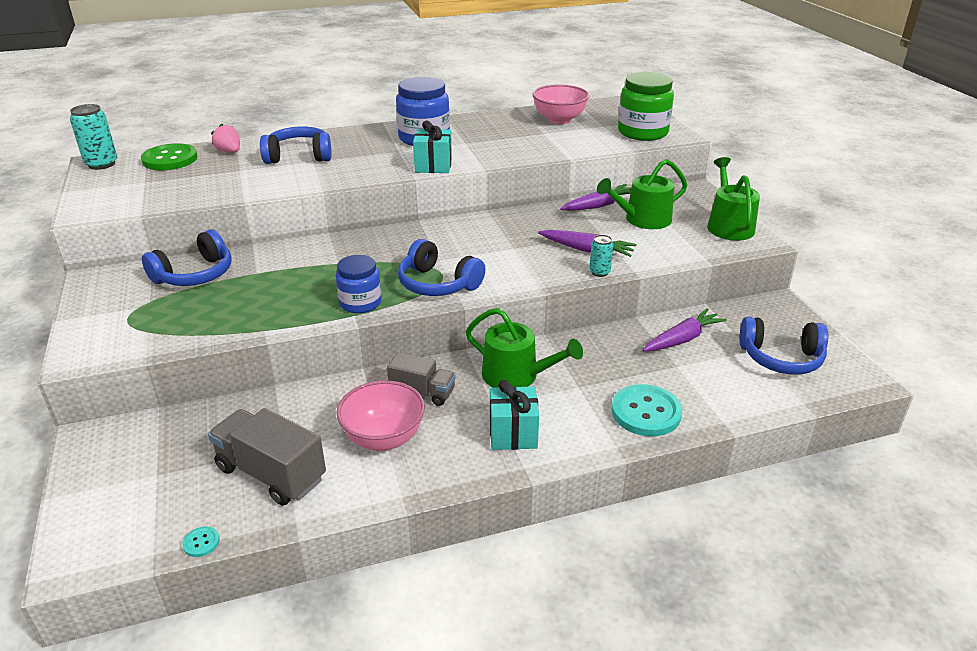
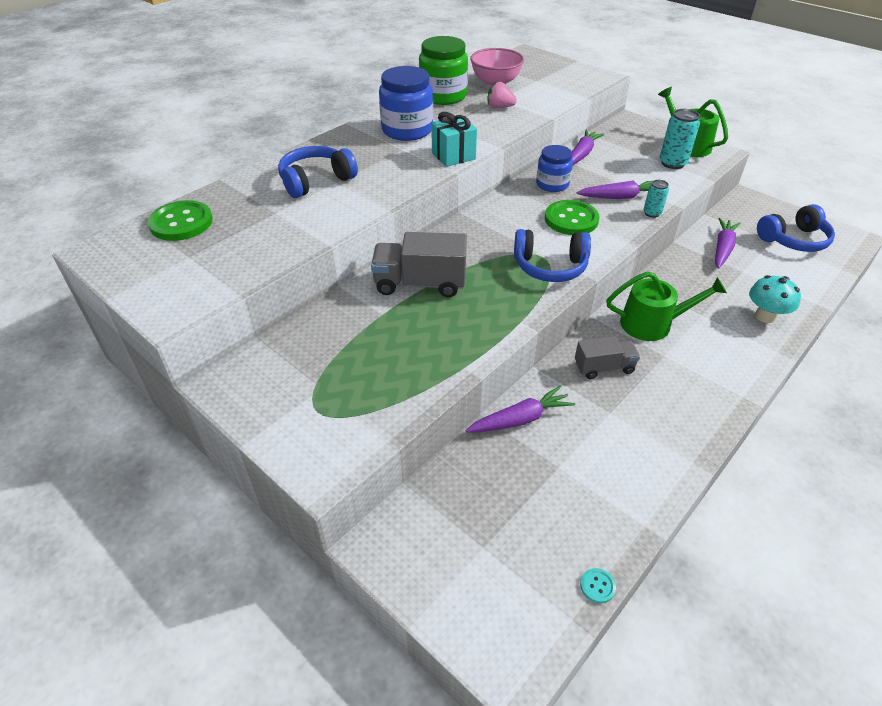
camera: 30 degrees left, 10 degrees up
(101, 164) = (107, 252): turquoise can -> turquoise can (672, 163)
(195, 275) = (325, 338): blue headphones -> none
(229, 152) = (236, 196): pink strawberry -> pink strawberry (499, 107)
(271, 473) = (576, 495): grey truck -> grey truck (420, 283)
(300, 401) = (520, 419): none -> purple carrot
(360, 303) = (511, 308): blue jar -> blue jar (552, 184)
(384, 438) = (623, 420): pink bowl -> none
(511, 254) = (571, 219): none -> green button
(513, 434) = (705, 373): turquoise gift -> none
(642, 132) = (573, 79): green jar -> green jar (443, 96)
(643, 220) = (626, 157): green watering can -> none
(646, 412) = (765, 316): turquoise button -> turquoise mushroom

